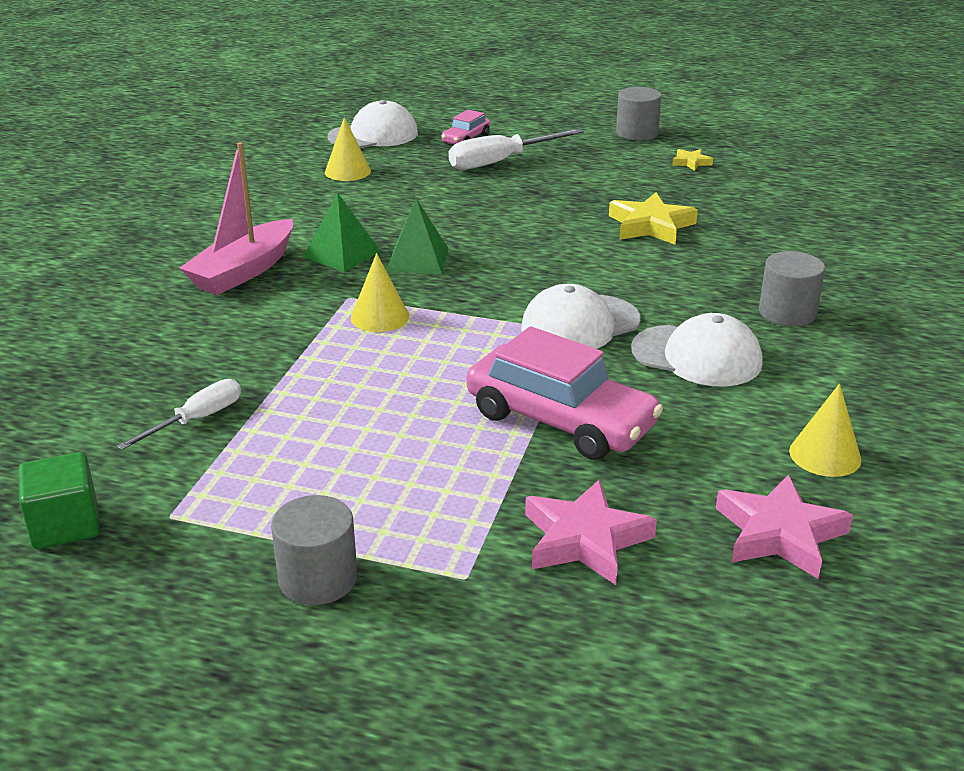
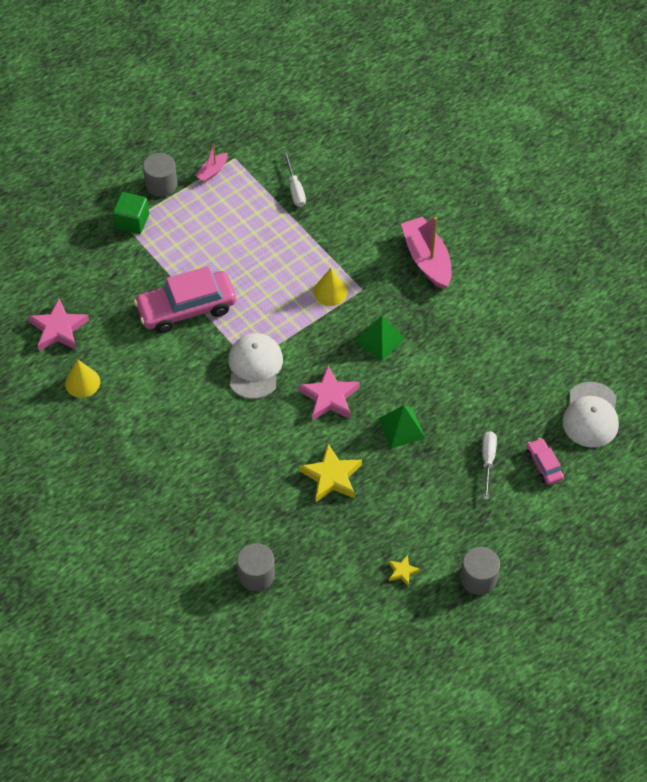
camera: 125 degrees right, 25 degrees up
(65, 525) = (255, 128): green cube -> green cube (132, 221)
(227, 527) = (212, 171): none -> pink boat
(342, 254) = (414, 310): green pyramid -> green pyramid (401, 428)
(347, 171) = (534, 369): yellow cone -> none
(501, 161) = (488, 461): white screwdriver -> white screwdriver, size x0.63
(585, 539) = (110, 269): pink star -> pink star (329, 397)
(697, 356) = (187, 394): white cap -> none
(787, 313) = (189, 463): grey cylinder -> grey cylinder (256, 575)

